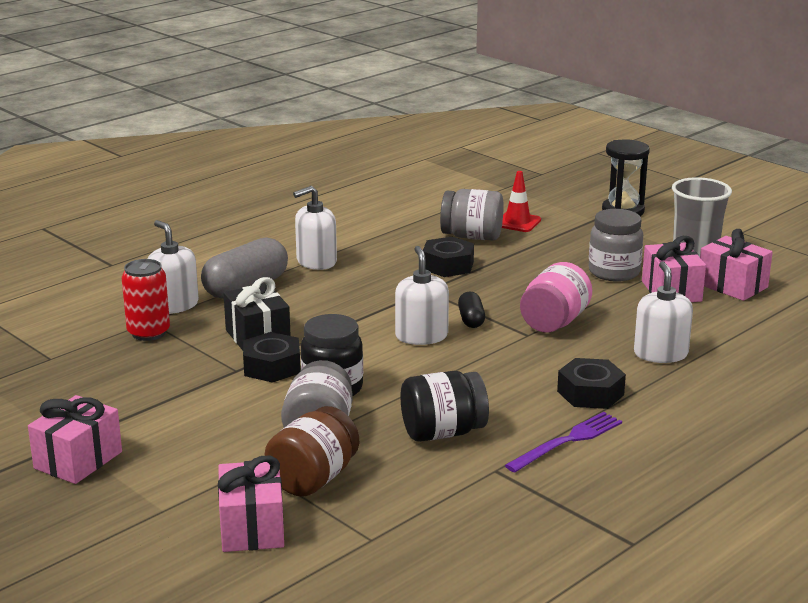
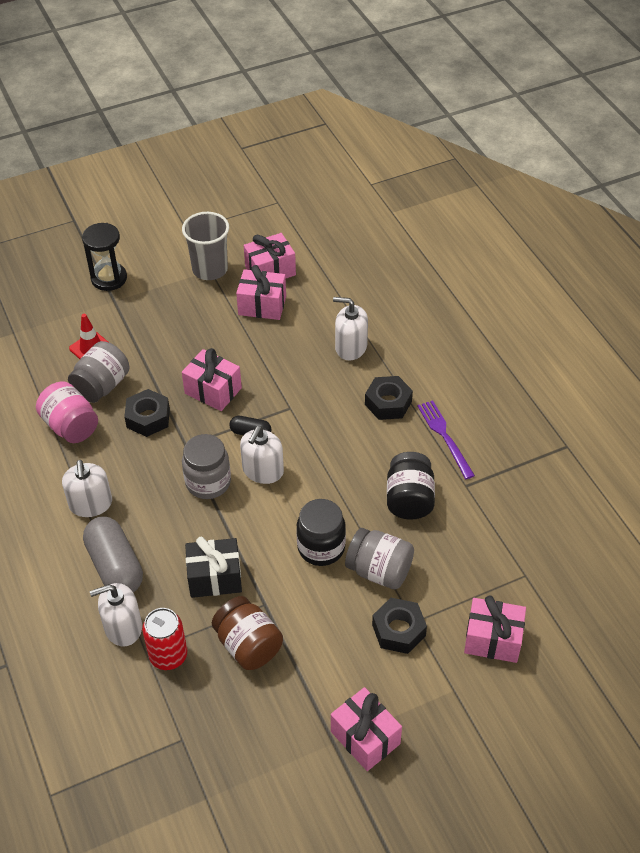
camera: 70 degrees left, 25 degrees up
(272, 366) = (269, 579): black nut -> black nut (398, 630)
(313, 479) = (443, 590): brown jar -> brown jar (248, 645)
(421, 336) = (263, 470): white soap dispenser -> white soap dispenser turned 75 degrees counterclockwise
(515, 289) = (213, 391): none -> pink gift
(554, 322) = (278, 386): pink jar -> pink jar (71, 426)
(614, 272) = (215, 324): grey jar -> grey jar (208, 482)

